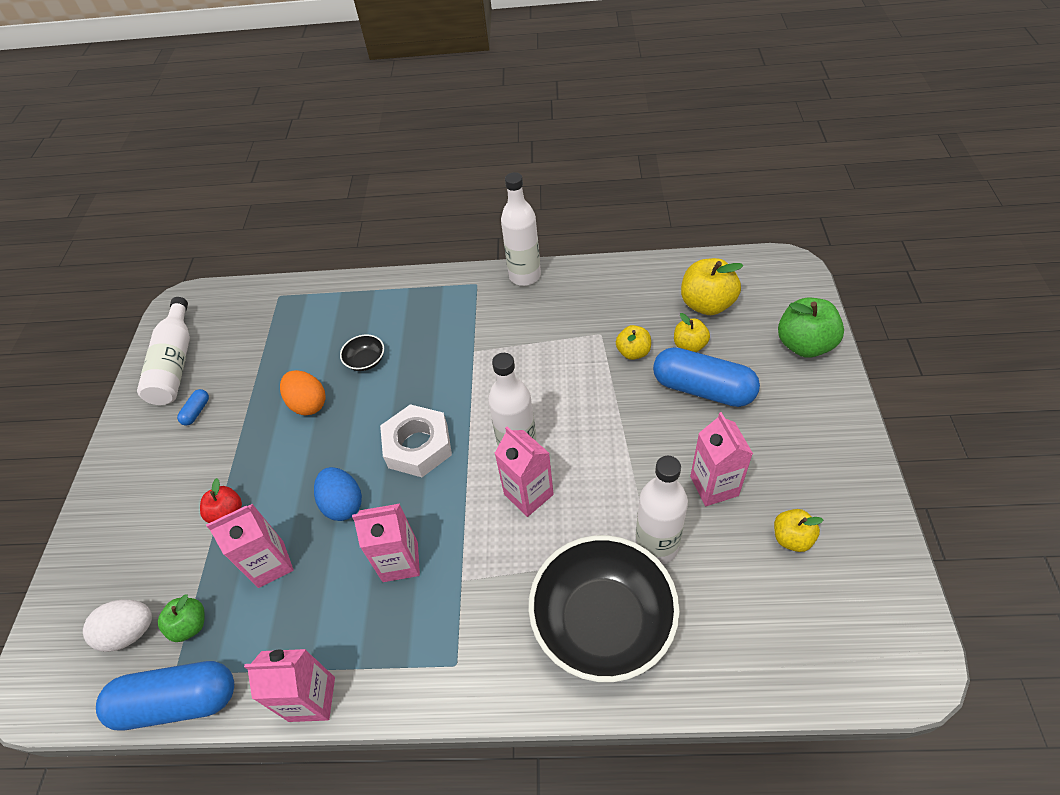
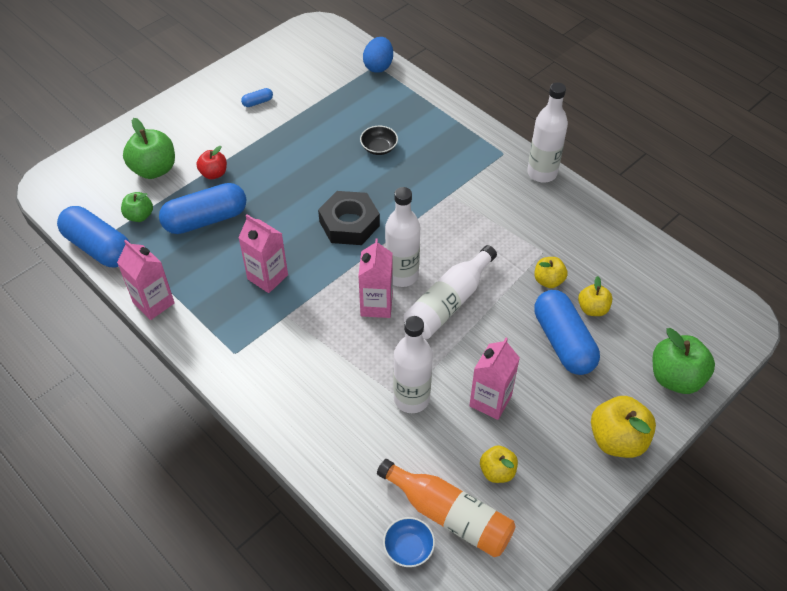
camera: 40 degrees right, 0 degrees up
(130, 632) = (111, 194): white egg -> none
(153, 564) = (154, 169): none -> green apple
(175, 363) = (276, 63): white bottle -> white bottle (448, 303)
(271, 564) = (206, 219): pink carton -> blue capsule
(308, 404) = (319, 147): orange egg -> none
(343, 504) = (274, 220): blue egg -> blue egg (378, 66)
(418, 446) = (349, 223): white nut -> black nut
(603, 621) = (332, 406): black bowl -> none
(707, 304) = (643, 293): yellow apple -> yellow apple (617, 439)
(808, 613) = (449, 515): none -> orange bottle
(817, 678) = (408, 548): none -> blue bowl

